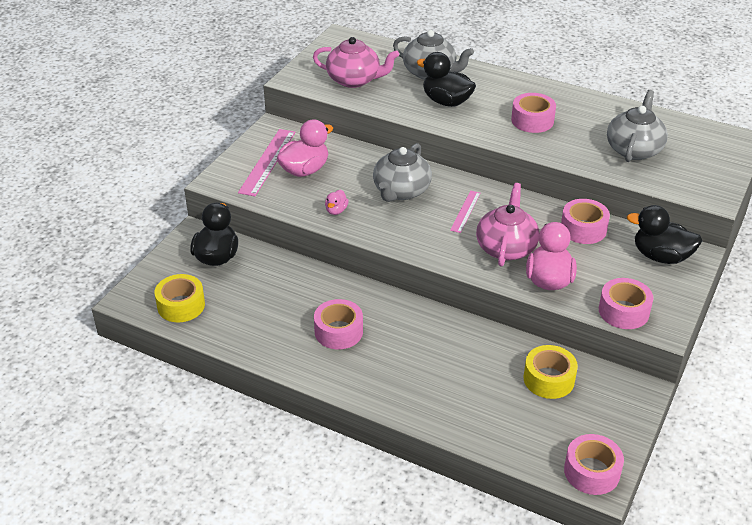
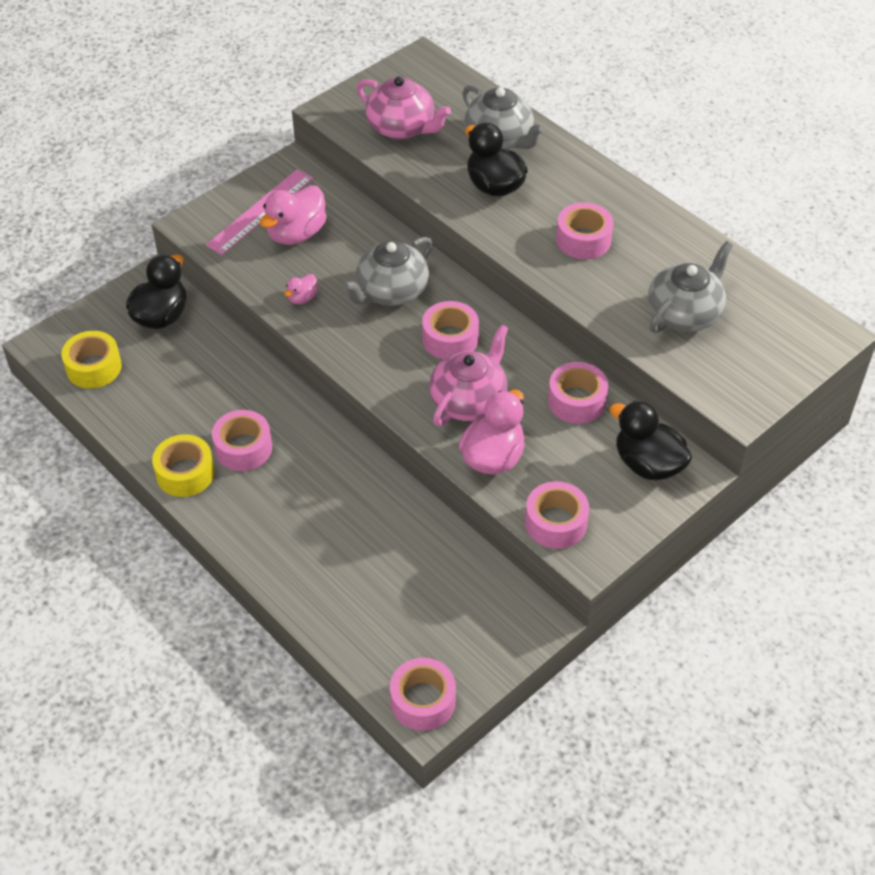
camera: 20 degrees right, 10 degrees up
(304, 170) = (296, 234): pink duck -> pink duck turned 150 degrees clockwise
(465, 211) = (450, 339): pink ruler -> pink tape
(549, 379) = (442, 576): yellow tape -> yellow tape (185, 473)

